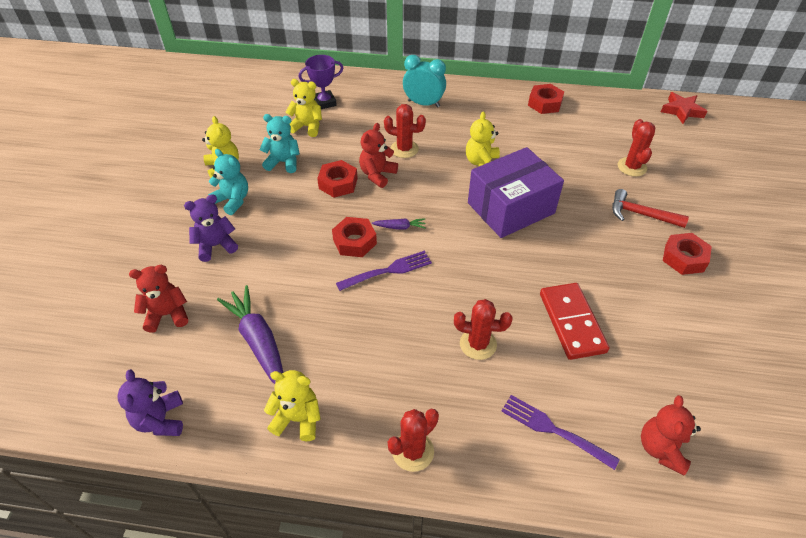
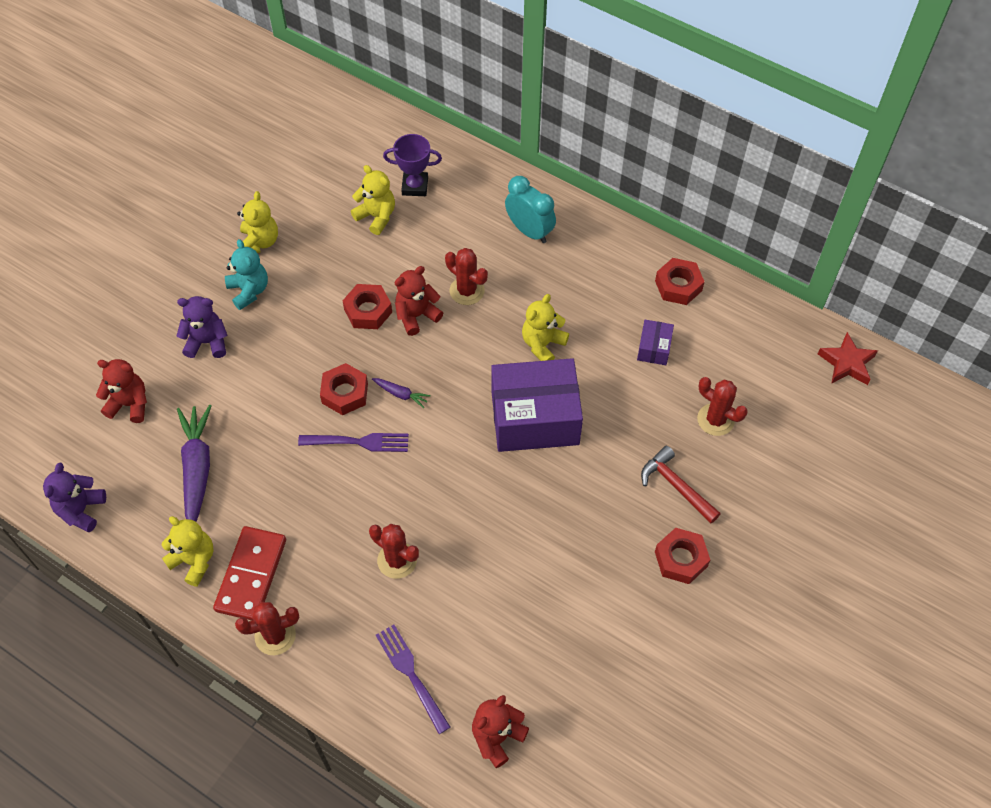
camera: 25 degrees right, 10 degrees up
(283, 162) = (325, 259): turquoise teddy bear -> none
(558, 141) = (654, 348): none -> purple box
(572, 322) = (505, 578): red domino -> red domino (251, 575)
(632, 167) = (715, 420): red cactus -> red cactus turned 75 degrees counterclockwise

